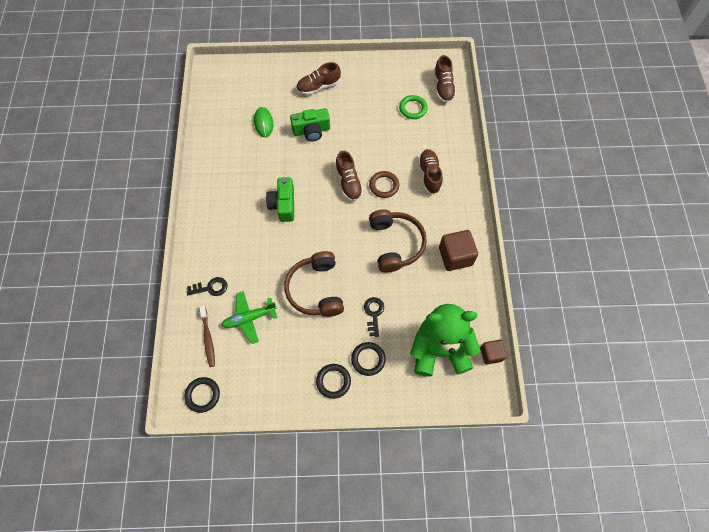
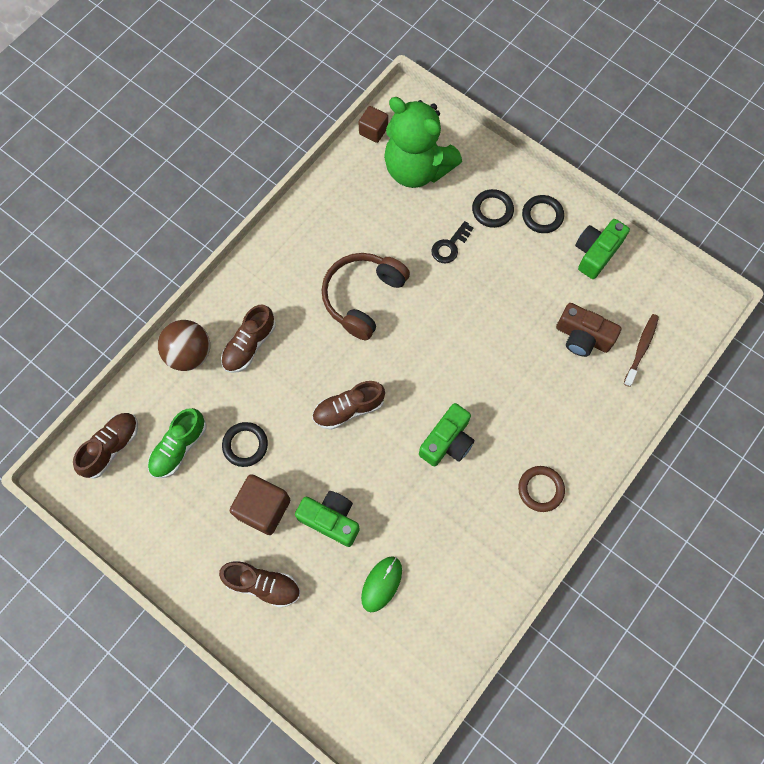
camera: 140 degrees left, 5 degrees up
(203, 395) = (681, 296): black ring -> black ring (245, 445)
(210, 288) = (603, 403): black key -> none
(249, 318) = (582, 337): green plane -> brown camera
(279, 382) = (596, 253): none -> green camera
(316, 290) = (489, 314): brown headphones -> none
(348, 183) = (348, 409): brown shoe -> brown shoe turned 135 degrees counterclockwise
(384, 185) = (312, 373): brown ring -> brown ring (540, 489)
(413, 108) = (179, 447): green ring -> green shoe
(454, 149) = (189, 354): none -> brown ball
(455, 256) = (314, 237): brown cube -> brown cube (263, 508)

